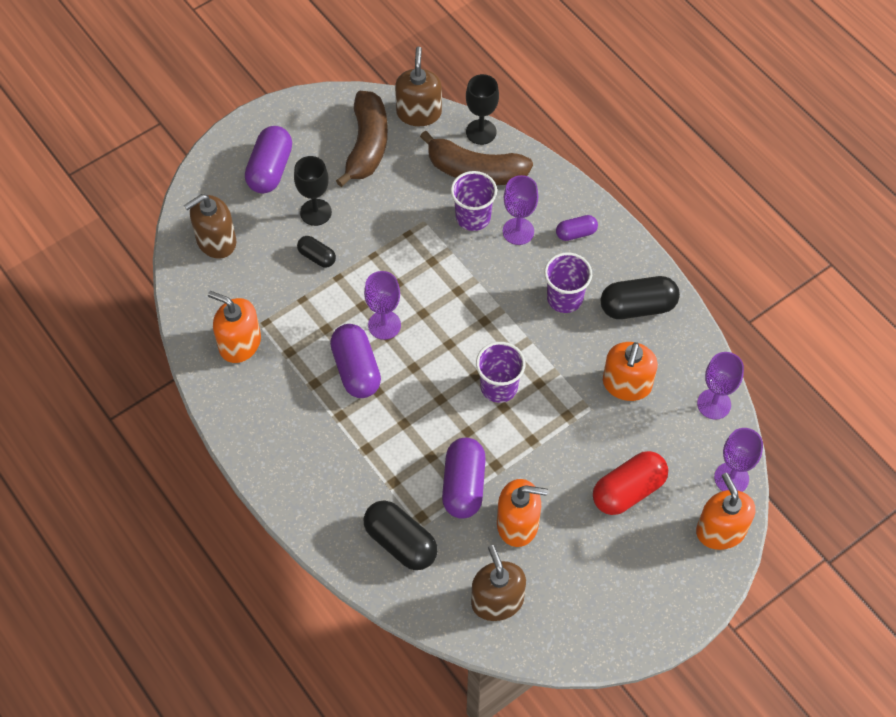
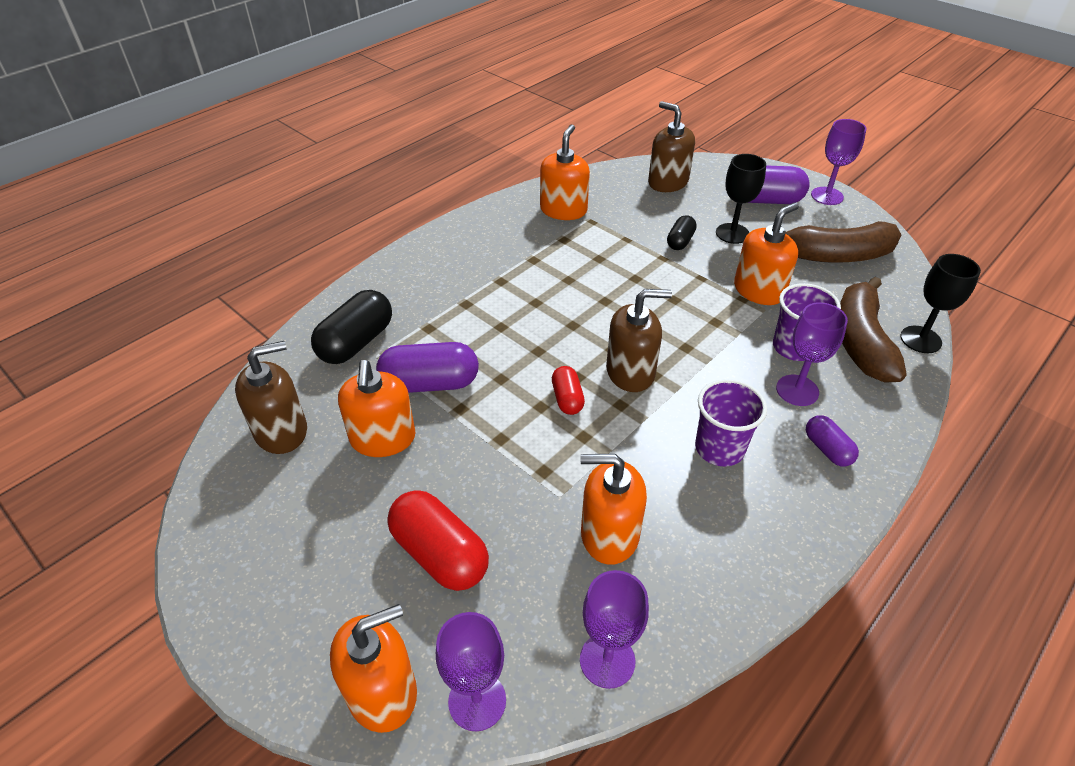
camera: 80 degrees right, 15 degrees down
(356, 369) = (557, 284): purple capsule -> none
(384, 325) = (618, 297): purple goblet -> purple goblet (827, 196)
(400, 218) = (759, 290): none -> orange soap dispenser
(419, 113) = (908, 286): brown soap dispenser -> brown soap dispenser (630, 372)
(499, 387) = (567, 399): purple cup -> red capsule
(637, 307) = (742, 535): black capsule -> none

